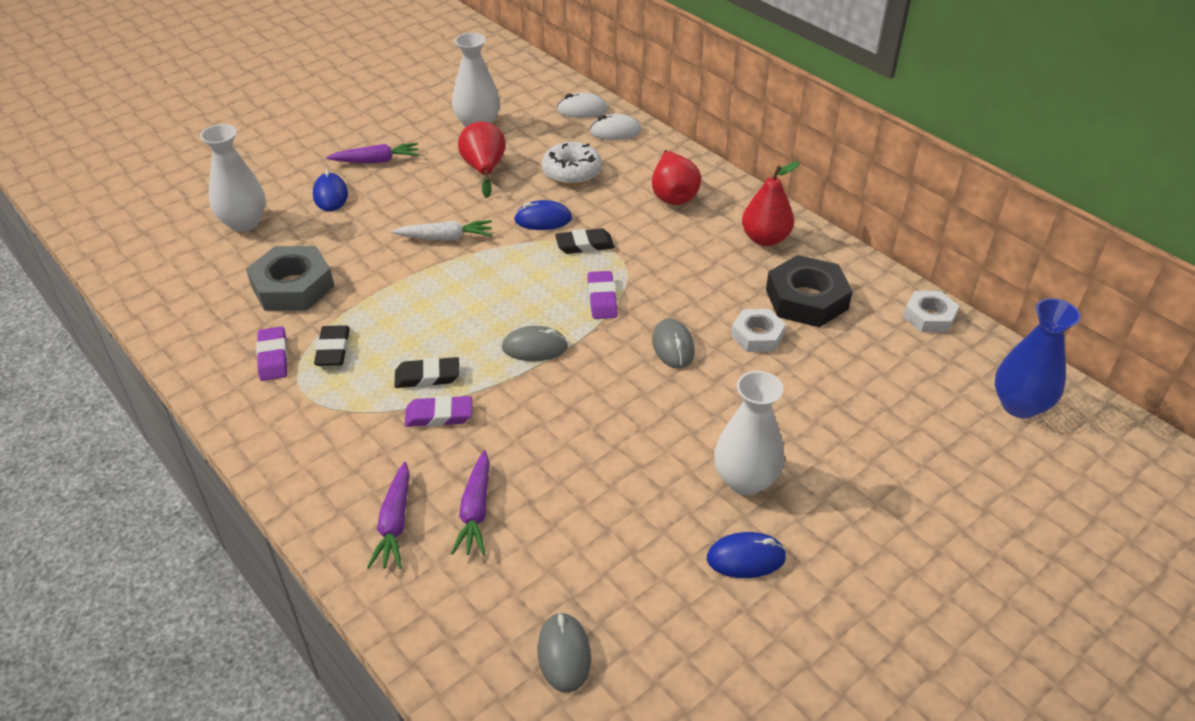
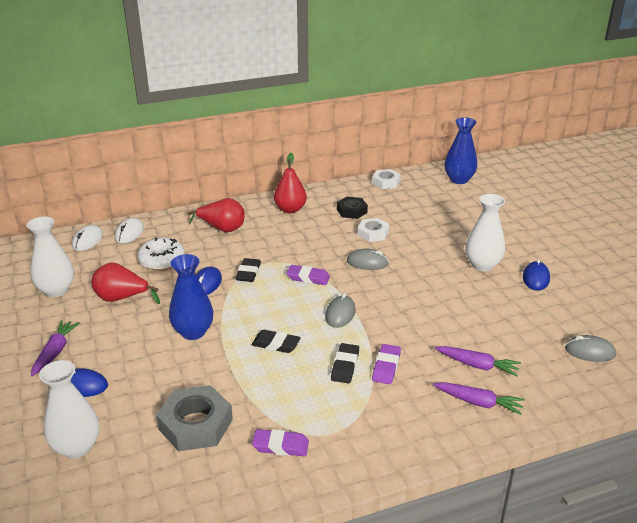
camera: 70 degrees left, 10 degrees down
(333, 349) = (290, 410): black eraser -> black eraser (276, 344)
(445, 238) = (193, 332): white carrot -> blue vase
(806, 299) = (352, 211): black nut -> black nut, size x0.62

